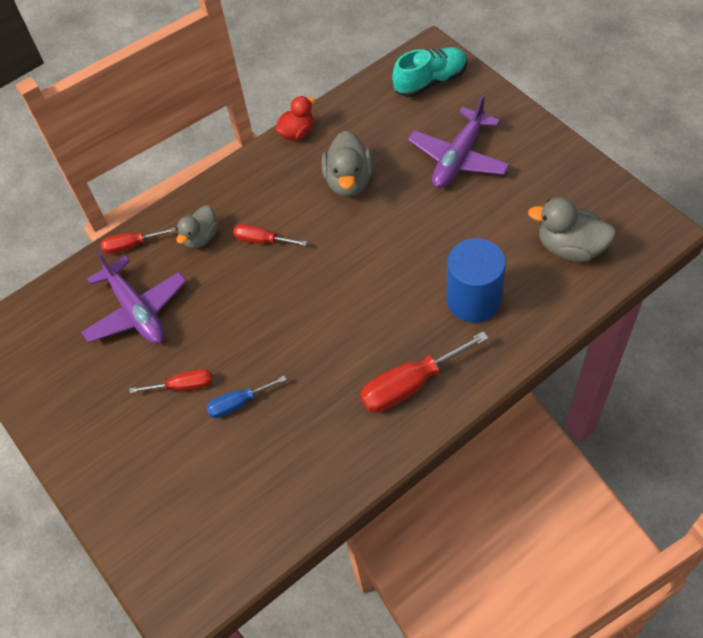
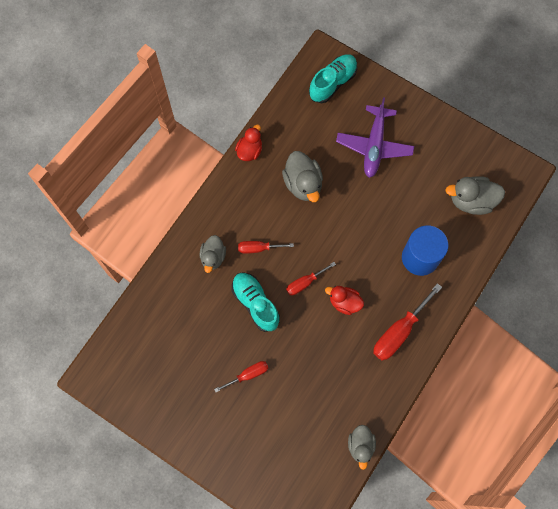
camera: 25 degrees left, 15 degrees up
(131, 245) = (164, 276): red screwdriver -> red screwdriver (305, 283)
(136, 311) = (191, 328): purple plane -> none
(230, 303) = (255, 303): none -> turquoise shoe
(238, 403) = (290, 377): blue screwdriver -> none
(298, 520) = (360, 446): none -> grey duck
(348, 329) = (344, 302): none -> red duck

